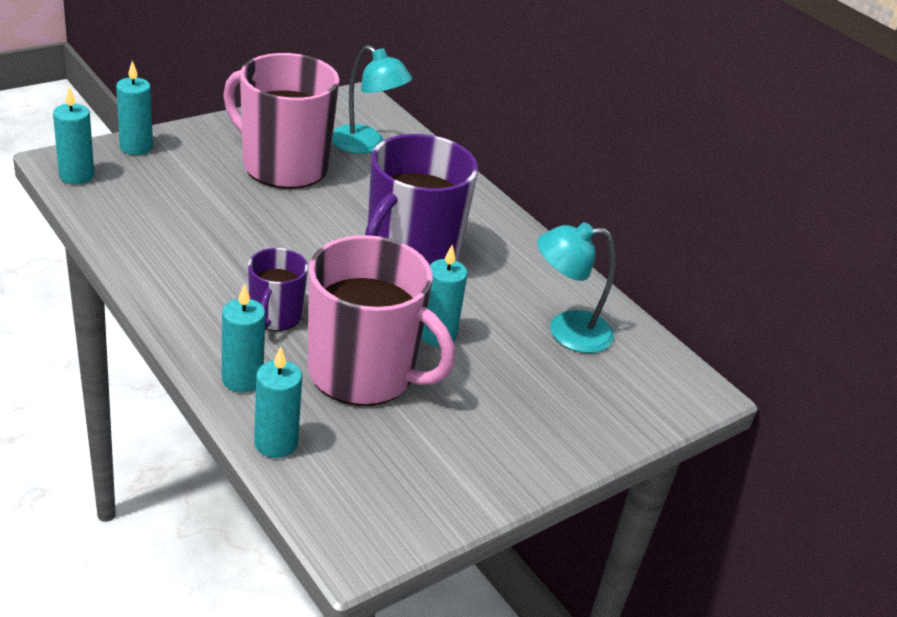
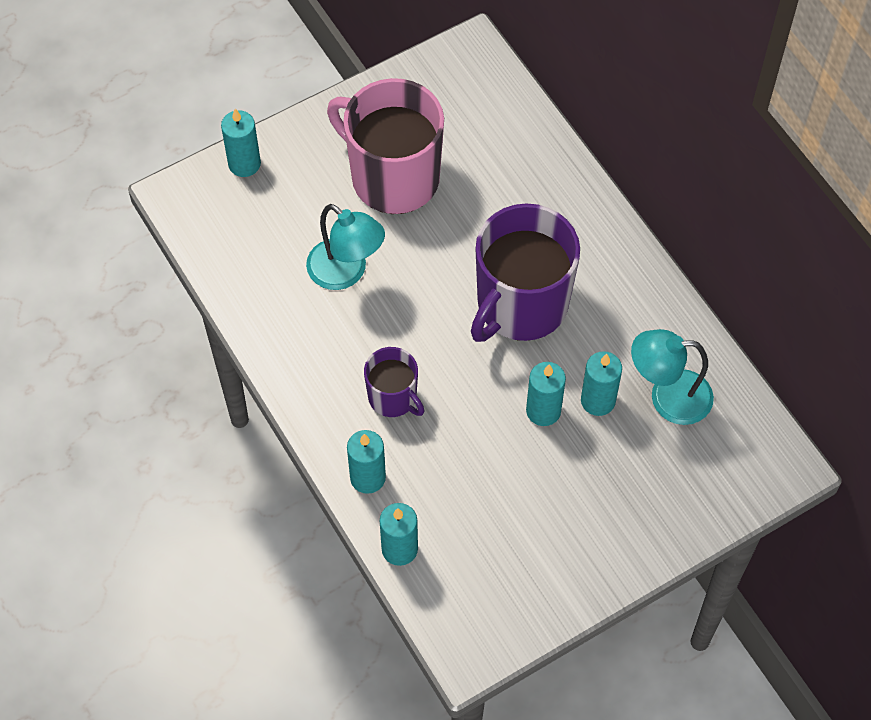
camera: 10 degrees right, 25 degrees up
(76, 176) = (193, 215): turquoise candle -> turquoise candle (598, 400)
(275, 316) = (393, 397): purple mug -> purple mug turned 60 degrees counterclockwise
(364, 373) = (474, 463): pink mug -> none
(366, 145) = (478, 132): turquoise lamp -> turquoise lamp (346, 272)

